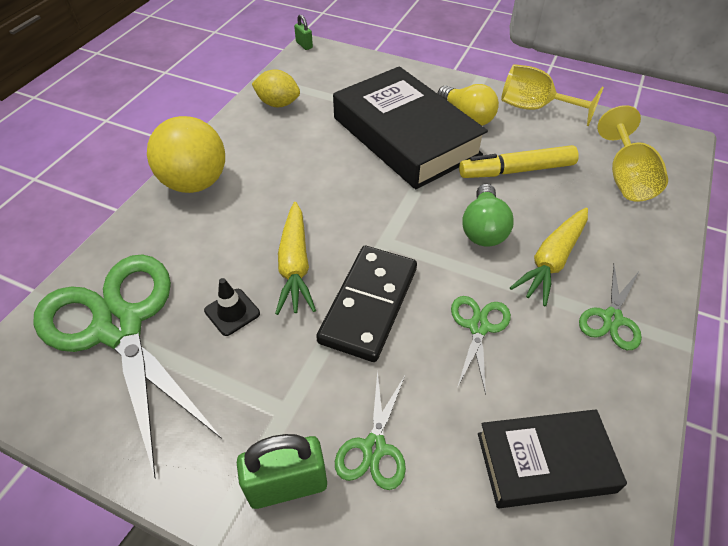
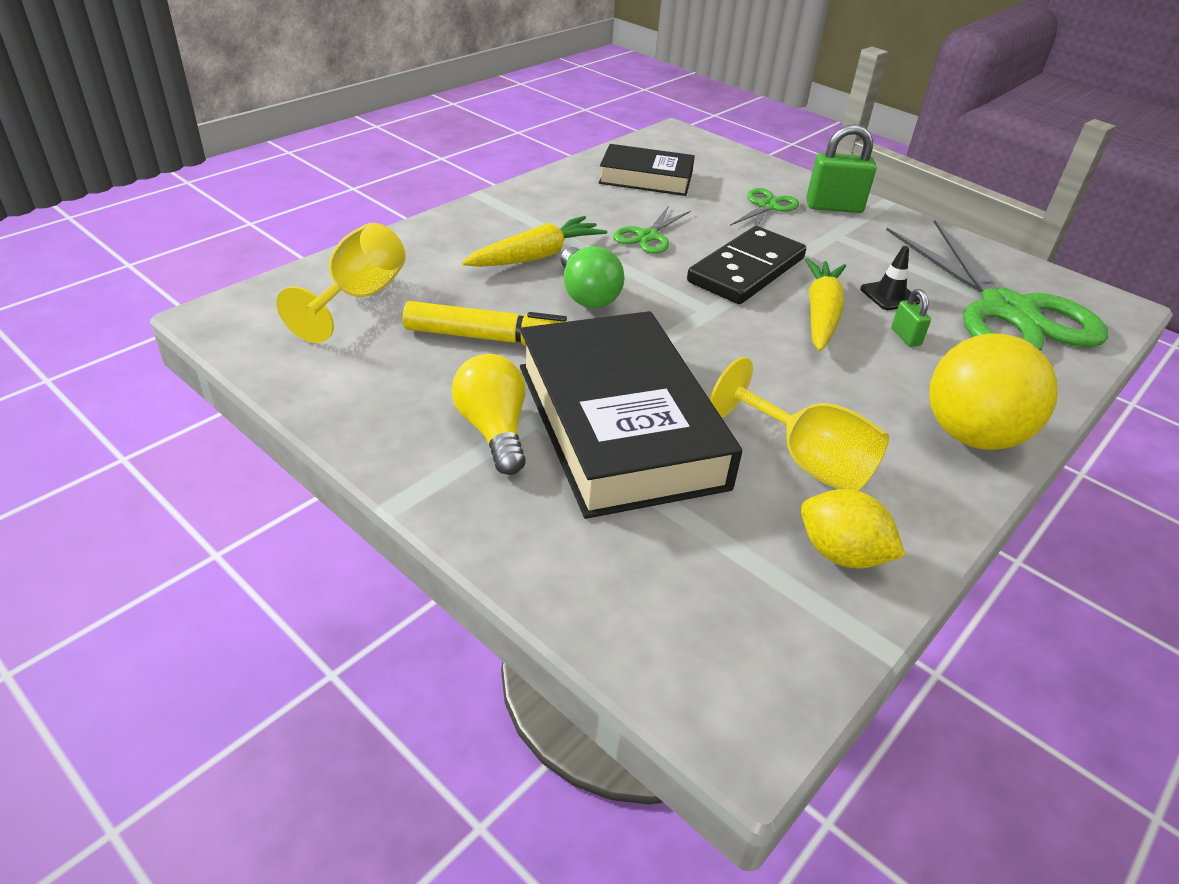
camera: 165 degrees left, 10 degrees down
(304, 45) = (764, 748): green padlock -> green padlock (905, 337)
(483, 229) = (587, 295): green light bulb -> green light bulb turned 135 degrees clockwise
(534, 108) = (364, 416): yellow goblet -> yellow goblet (806, 461)
(612, 319) = (522, 215): green scissors -> none

